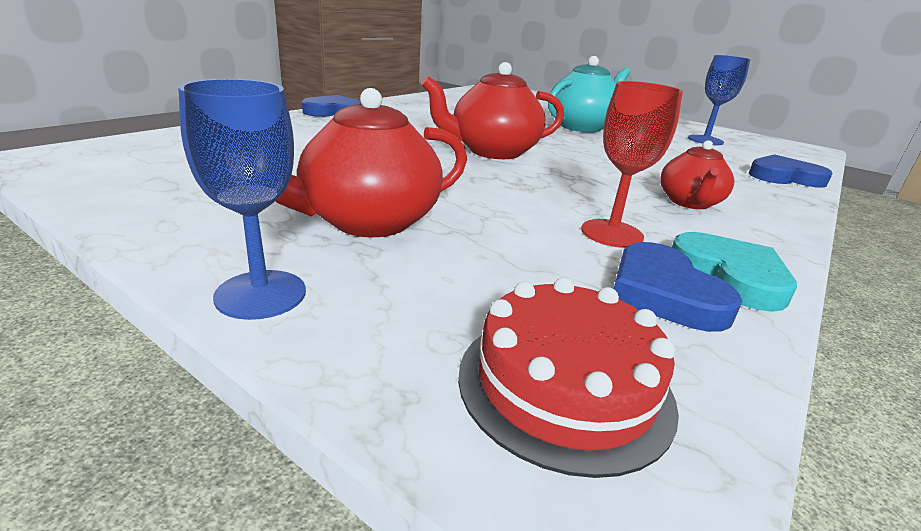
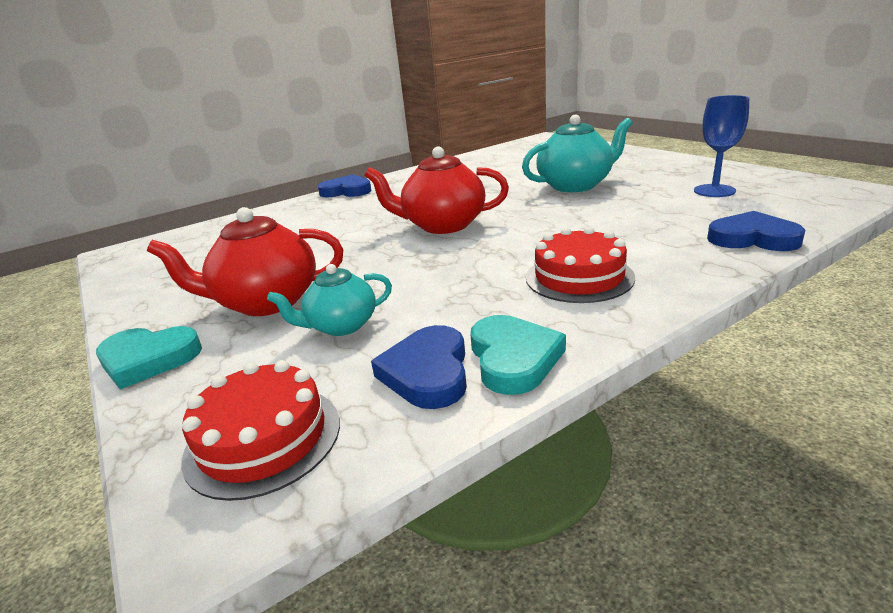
camera: 25 degrees right, 0 degrees up
(261, 294) = (148, 359): blue goblet -> turquoise heart
(501, 247) = (341, 326): none -> turquoise teapot
(612, 233) = (453, 313): red goblet -> none
(689, 203) = (579, 277): red teapot -> red cake

